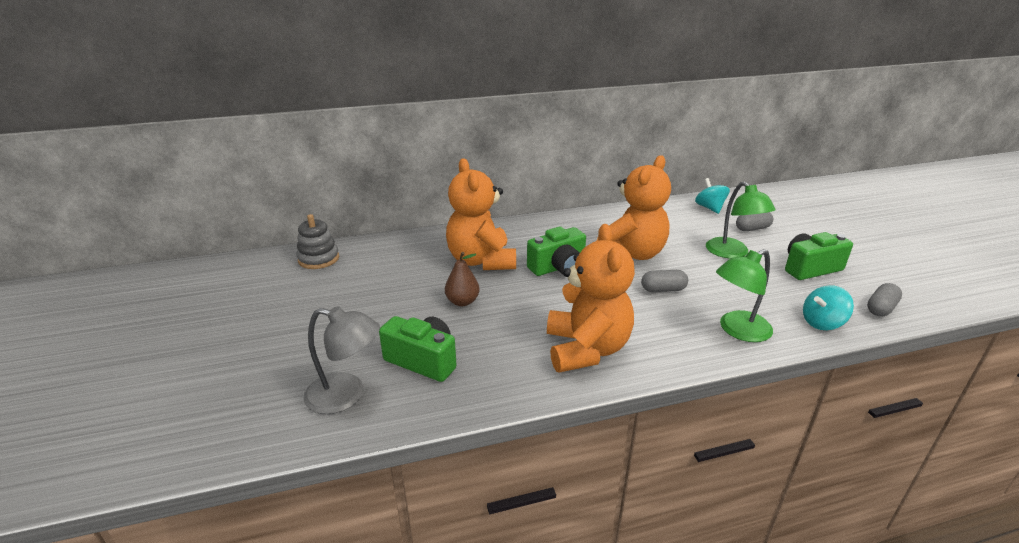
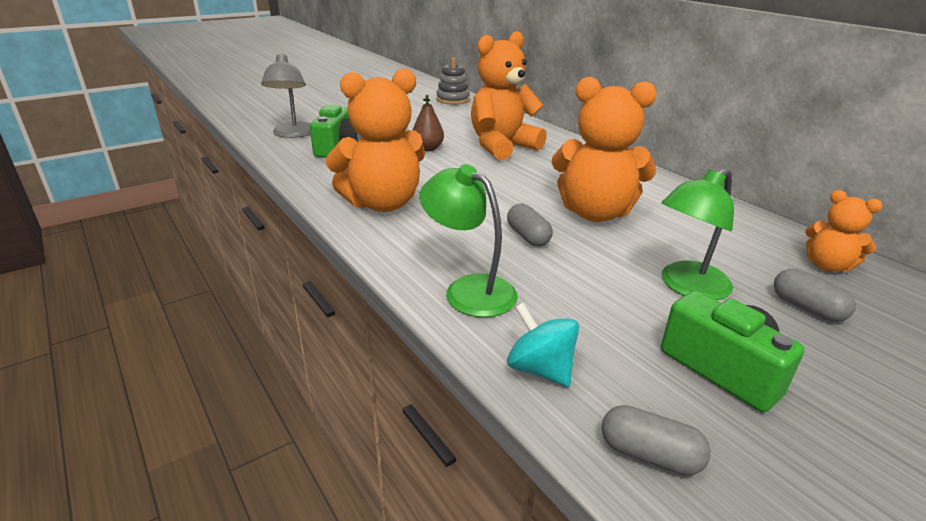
camera: 70 degrees right, 0 degrees up
(558, 267) = (523, 178): green camera -> none
(709, 208) = (827, 266): turquoise spinning top -> orange teddy bear

